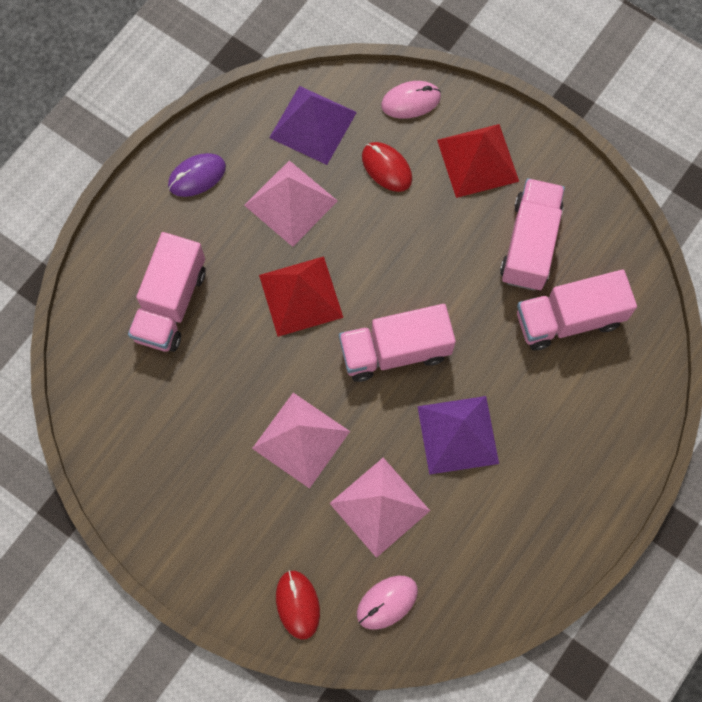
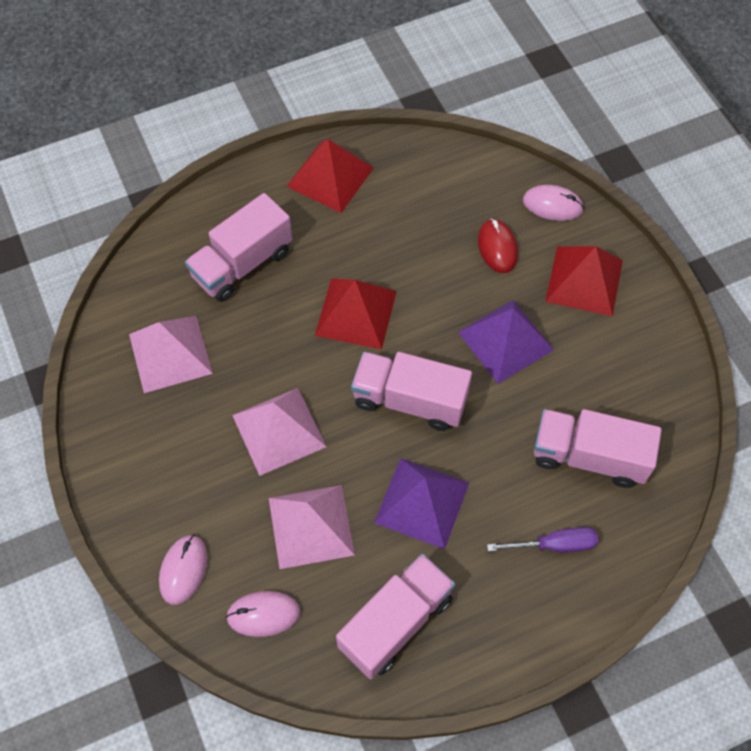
camera: 30 degrees right, 10 degrees down
(197, 176) = (330, 177): purple mouse -> red pyramid
(291, 203) = (395, 235): pink pyramid -> pink pyramid (170, 354)
(297, 604) = (183, 570): red mouse -> pink mouse
(313, 124) = (454, 183): purple pyramid -> purple pyramid (505, 340)
(530, 244) = (590, 373): pink truck -> pink truck (395, 623)
(583, 410) = (554, 545): none -> purple screwdriver

